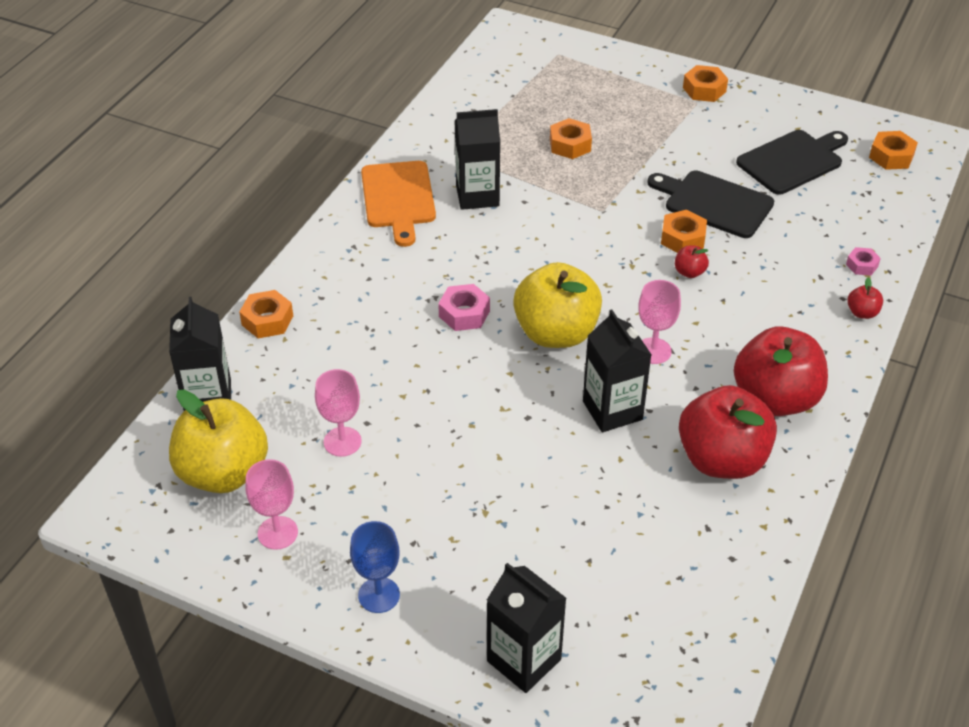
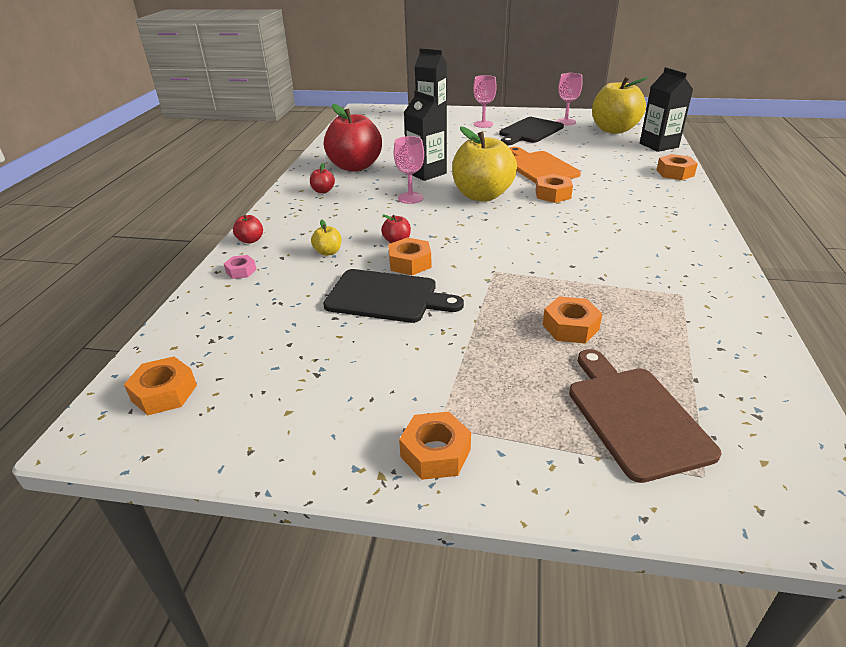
camera: 165 degrees right, 10 degrees down
(342, 442) = (568, 144): pink goblet -> pink goblet (483, 124)
(379, 595) = (504, 117): blue goblet -> none
(398, 198) = (684, 248): orange cutting board -> orange cutting board (539, 167)
(464, 314) = (553, 194): pink nut -> orange nut
(477, 195) = (618, 262): black carton -> none
(571, 84) = (635, 416): none -> brown cutting board
(769, 272) = (328, 252): none -> yellow apple
(775, 399) = (323, 191): red apple -> red apple, size x0.40
(792, 161) = (299, 360): black cutting board -> black cutting board (529, 131)

